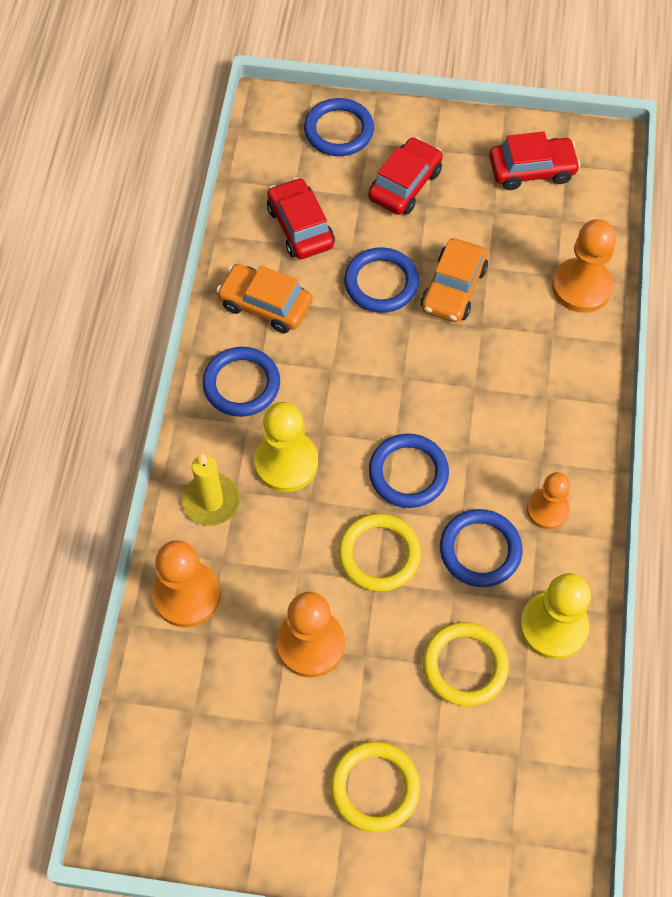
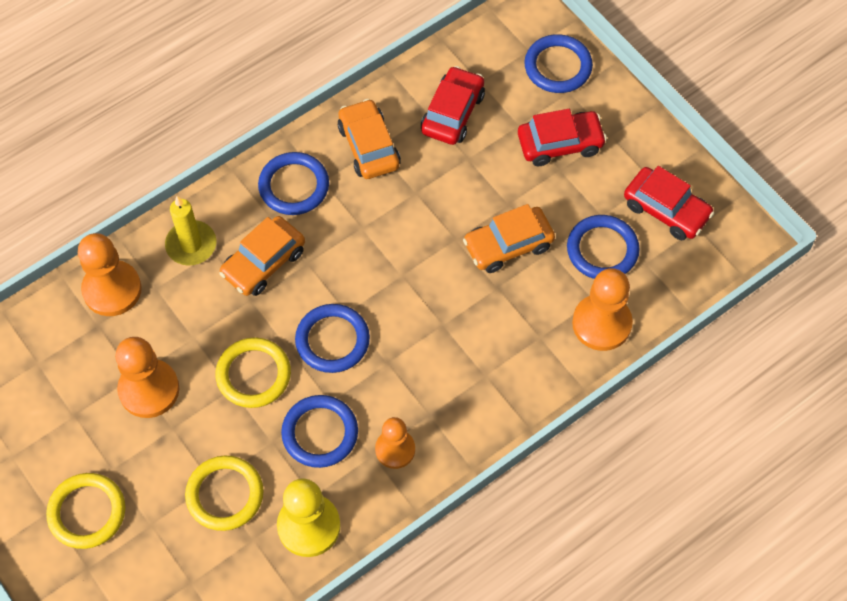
camera: 45 degrees right, 0 degrees up
(286, 463) = (263, 262): yellow pawn -> orange car
(381, 283) = (462, 198): blue ring -> blue ring (602, 250)

